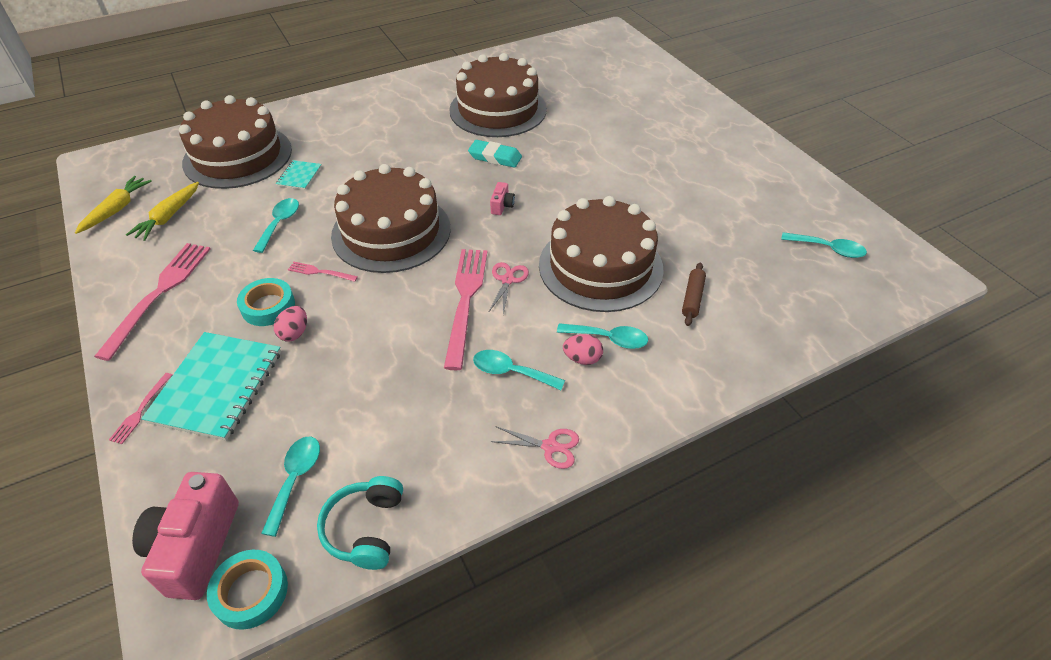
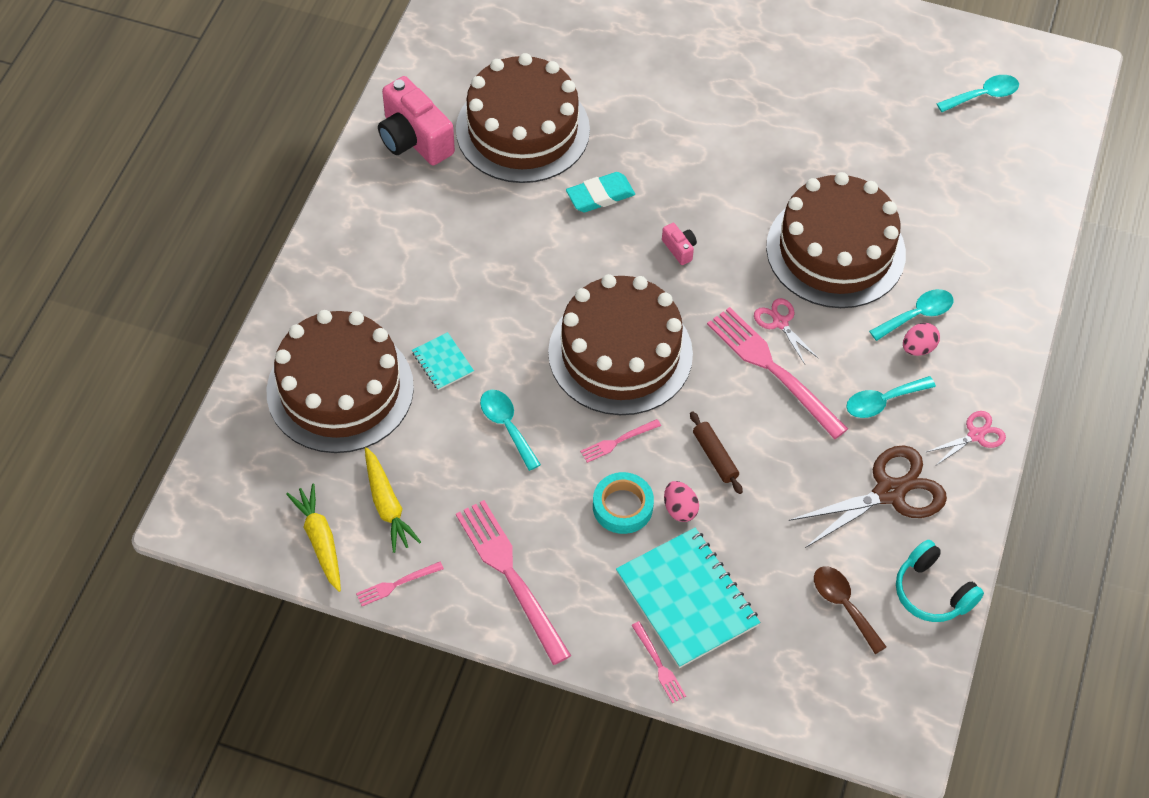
camera: 45 degrees left, 10 degrees up
(109, 254) = (397, 584): none -> pink fork
(196, 547) = (844, 700): pink camera -> pink camera (414, 139)
(251, 592) = (917, 689): turquoise tape -> none
(295, 479) = (843, 605): turquoise spoon -> brown spoon
(434, 432) = (889, 492): none -> brown scissors
(692, 298) = (935, 227): brown rolling pin -> brown rolling pin (715, 456)

